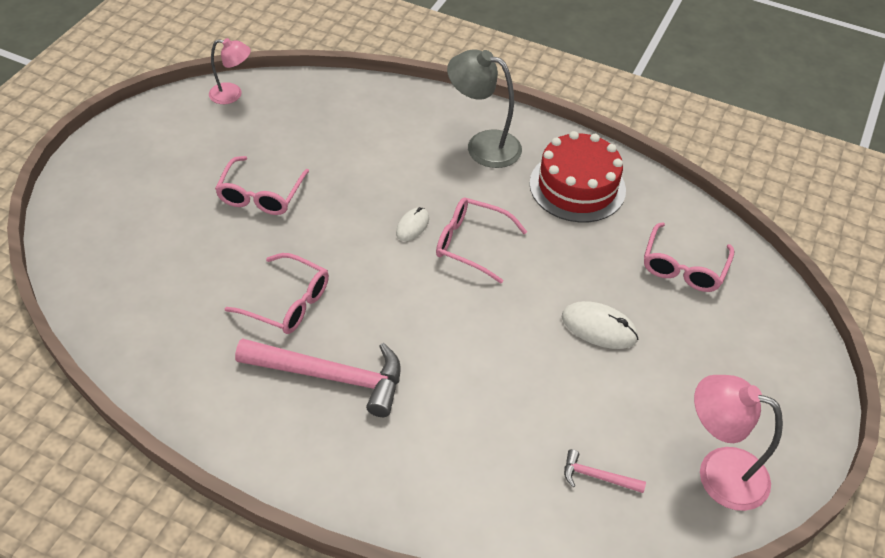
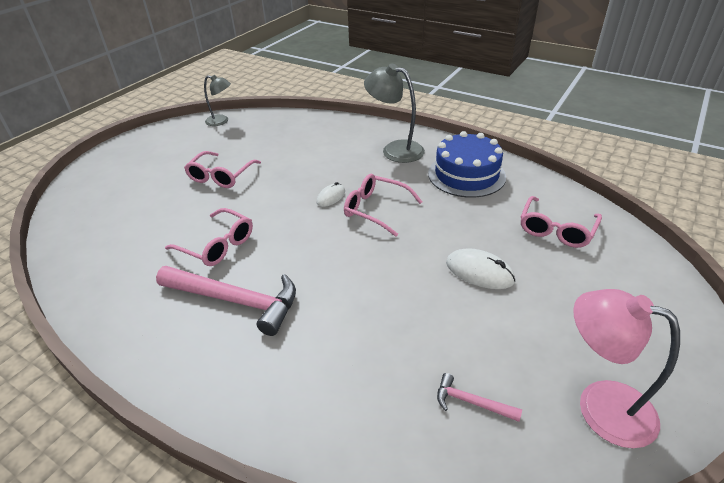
camera: 10 degrees right, 10 degrees down
(232, 94) = (221, 121): pink lamp -> grey lamp
(577, 186) = (466, 175): red cake -> blue cake

